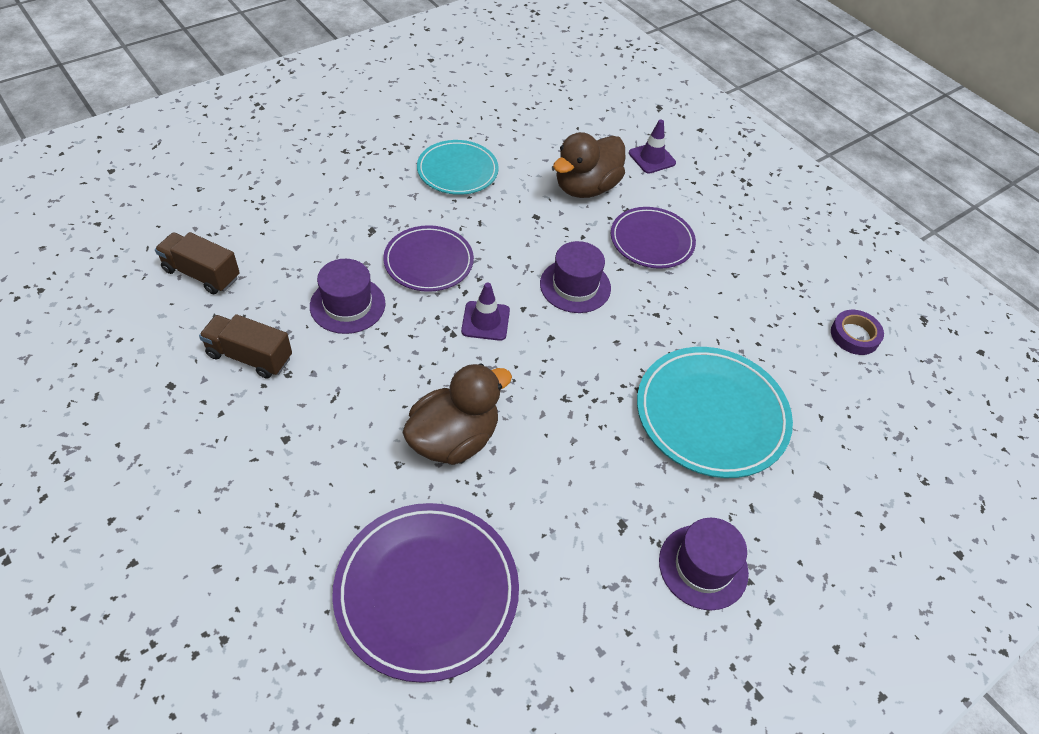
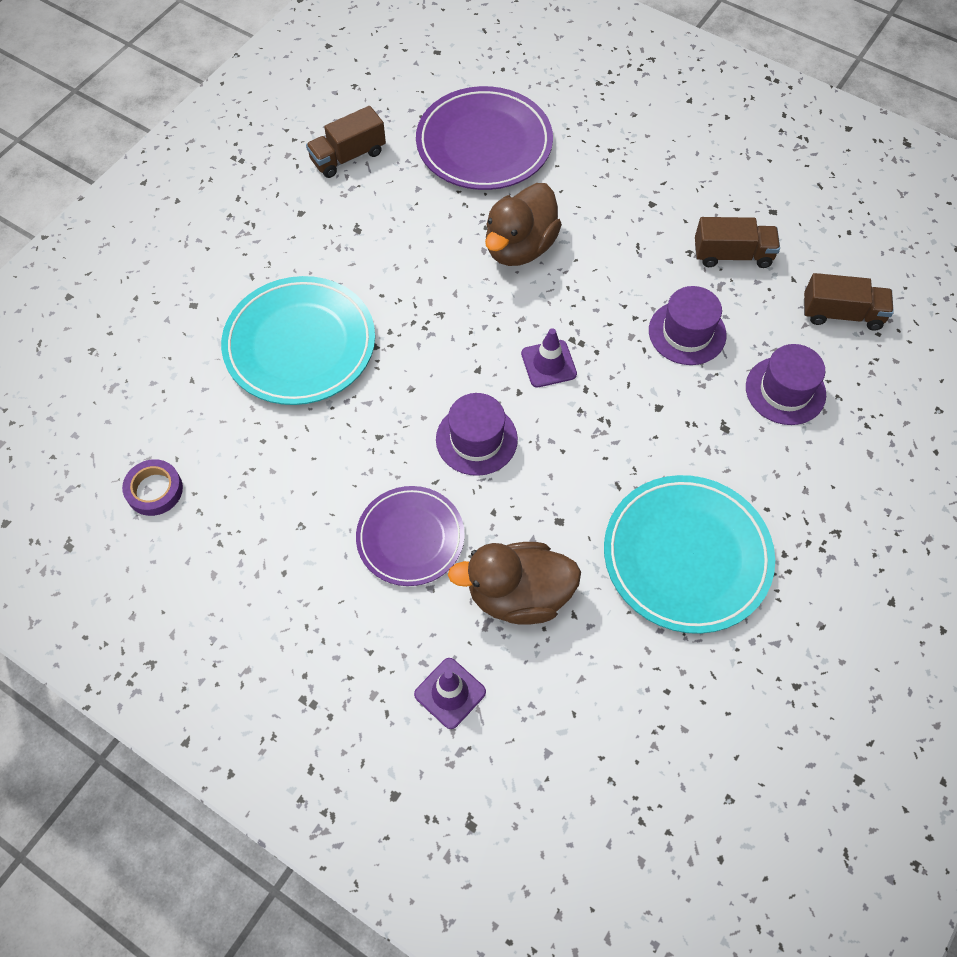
camera: 165 degrees right, 10 degrees up
(428, 262) = (642, 410): purple plate -> none
(457, 171) = (686, 556): turquoise plate -> turquoise plate, size x1.55
(586, 187) = (518, 595): brown duck -> brown duck turned 120 degrees counterclockwise
(606, 638) = (348, 156): none -> brown truck
(703, 566) = (286, 220): purple hat -> purple hat (785, 390)

